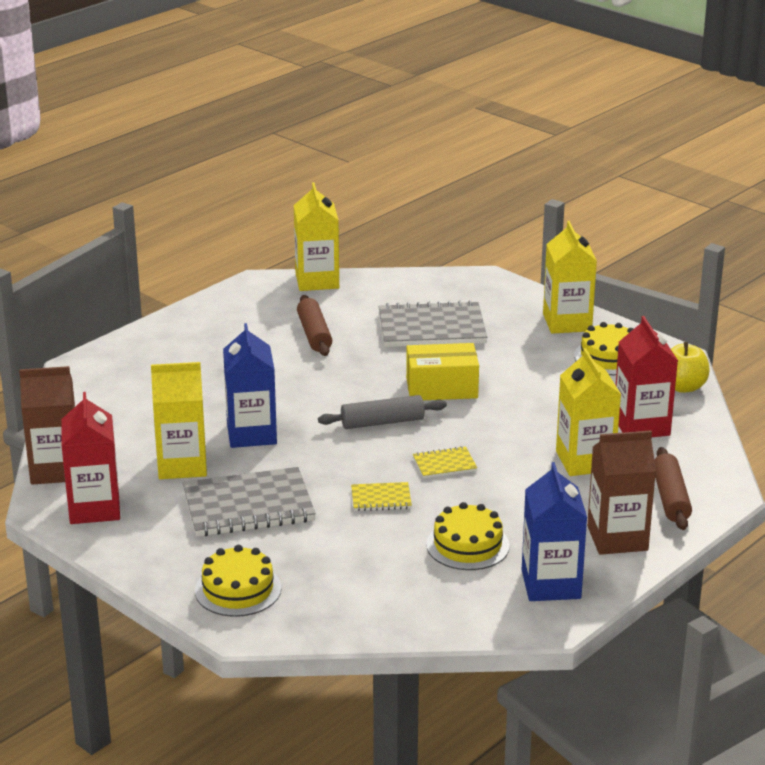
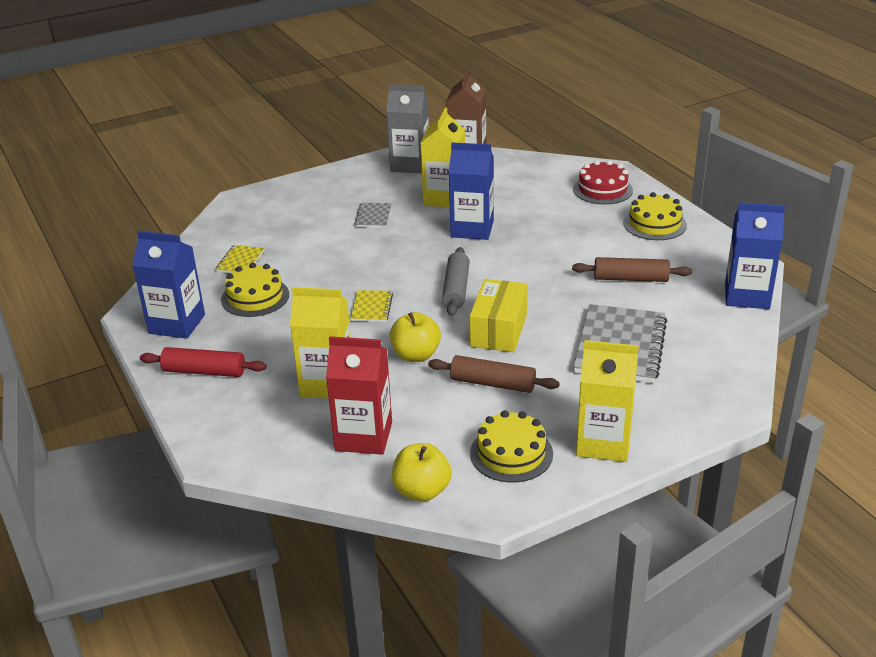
camera: 110 degrees right, 5 degrees up
(94, 508) = (410, 165): red carton -> grey carton
(128, 367) = (602, 189): none -> red cake
(238, 589) = (280, 203): yellow cake -> yellow cake (654, 224)
(248, 506) = (373, 217): grey notebook -> grey notebook, size x0.48
(317, 280) = (747, 296): yellow carton -> blue carton
(381, 499) = (344, 270): yellow notebook -> yellow notebook (240, 261)
(509, 423) = (416, 355): none -> yellow apple
(617, 538) = (204, 371): brown carton -> red rolling pin
(670, 498) = (235, 419): brown rolling pin -> brown rolling pin (493, 383)

